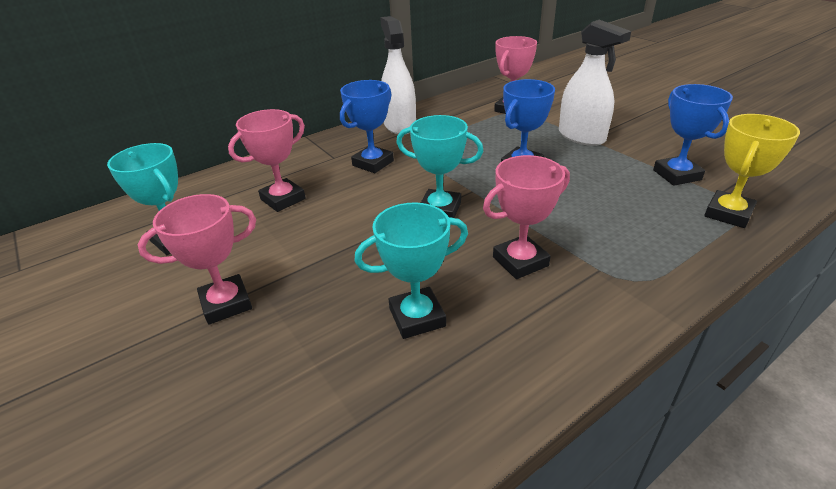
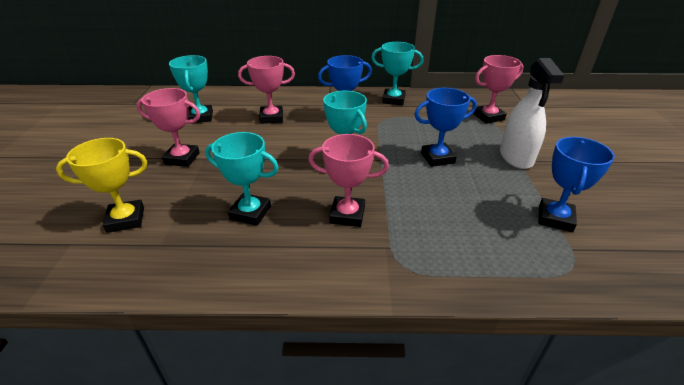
camera: 35 degrees right, 0 degrees up
(399, 125) = (393, 100): white spray bottle -> turquoise trophy
(728, 213) = (554, 266): yellow trophy -> yellow trophy (126, 219)

